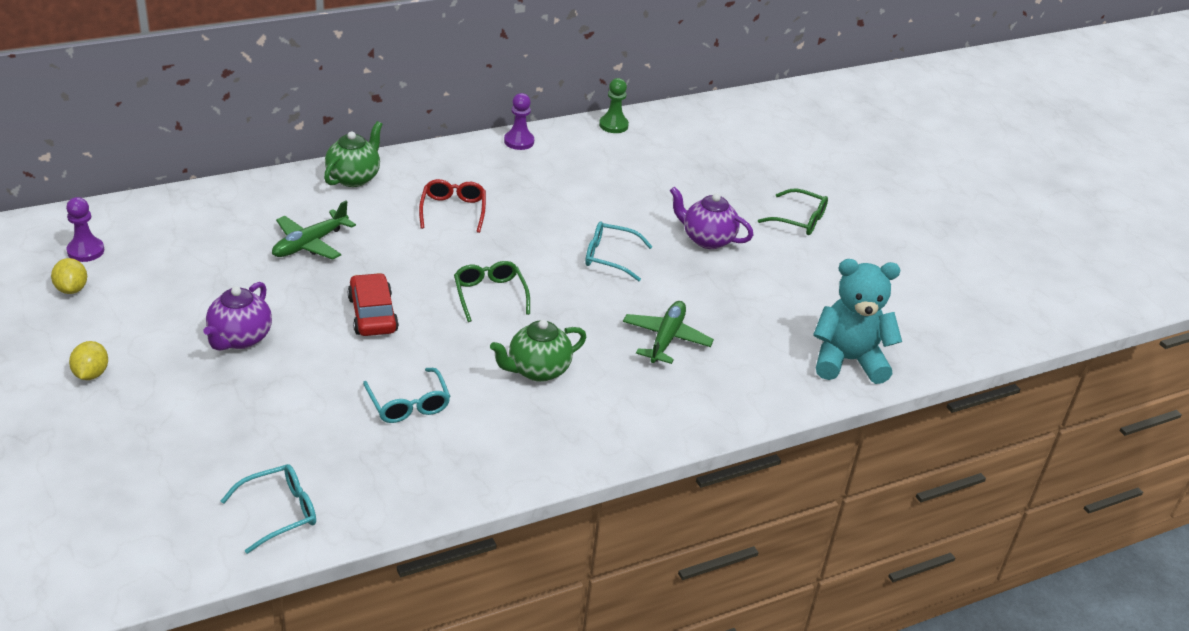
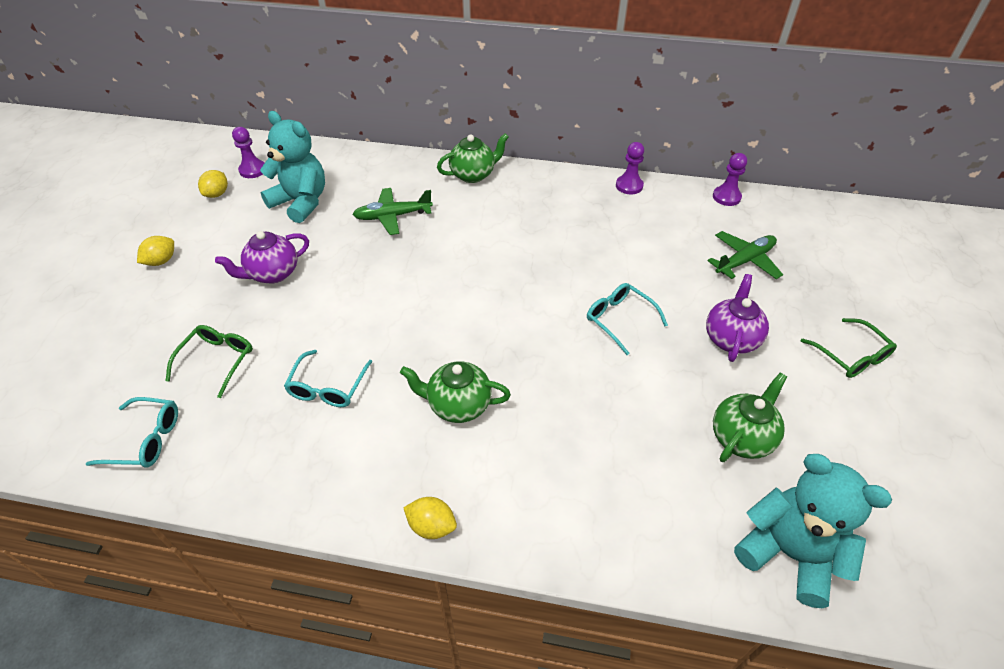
camera: 40 degrees right, 10 degrees up
(189, 264) = (301, 202): none -> turquoise teddy bear
(372, 314) = (379, 293): red car -> none
(453, 210) = (522, 227): red glasses -> none
(489, 295) = (483, 313): green glasses -> green glasses (217, 360)
(598, 454) = (432, 526): none -> yellow lemon
(613, 125) = (726, 197): green pawn -> purple pawn
(666, 339) = (604, 428): green plane -> green plane (744, 261)
(707, 239) = (731, 338): purple teapot -> purple teapot turned 45 degrees clockwise
(767, 304) = (741, 437): none -> green teapot

